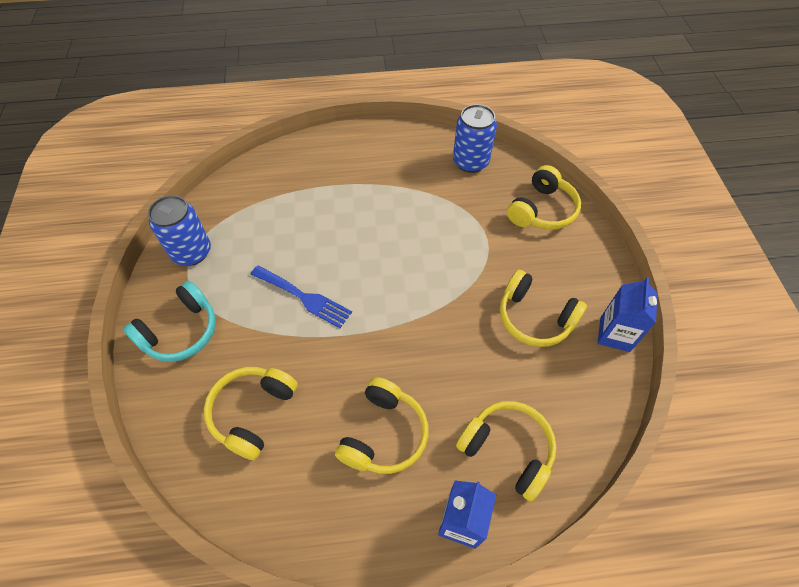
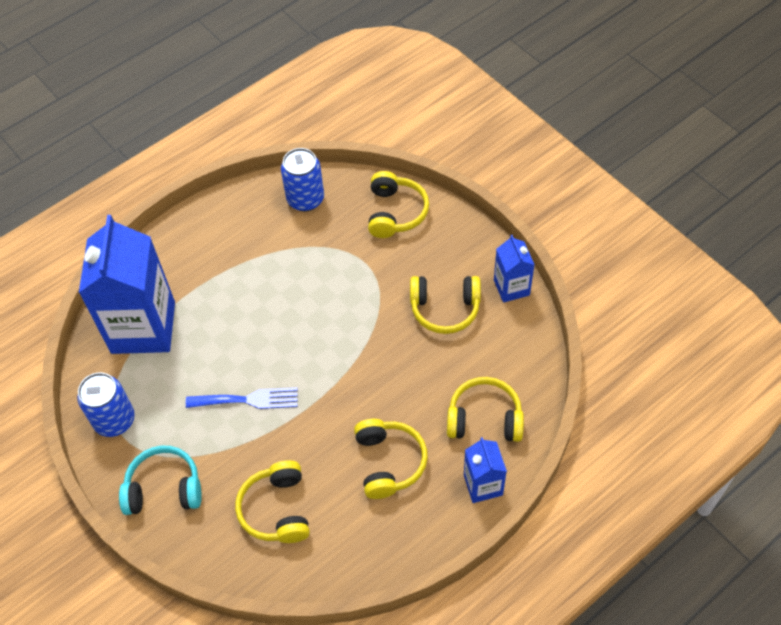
camera: 30 degrees left, 0 degrees up
(181, 332) = (164, 488): turquoise headphones -> turquoise headphones turned 105 degrees counterclockwise
(271, 193) = (143, 327): none -> blue carton

